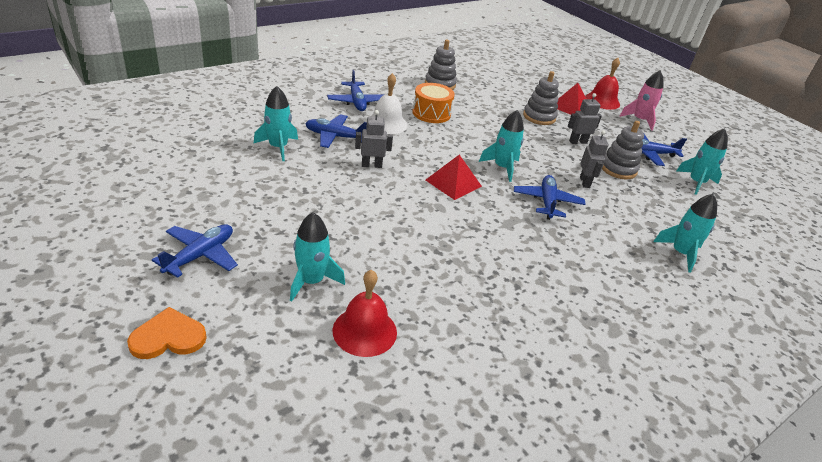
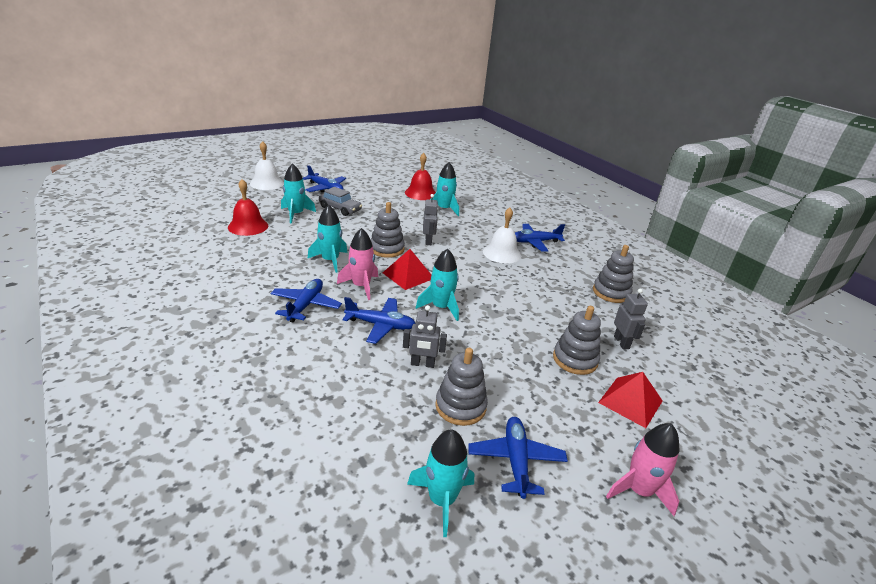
camera: 95 degrees right, 5 degrees down
(168, 337) = (267, 183): orange heart -> white bell
(286, 236) = (340, 209): none -> grey car
(335, 137) = (468, 229): blue plane -> blue plane (305, 305)
(399, 195) = (387, 249): none -> grey stacking toy
(431, 113) = (536, 279): orange drum -> none
(487, 214) = (361, 286): none -> pink rocket
(577, 142) = (521, 382): grey robot -> grey robot (621, 342)
(602, 101) = (684, 453): red bell -> red bell (420, 193)
(680, 253) = (280, 409): turquoise rocket -> turquoise rocket (330, 260)

